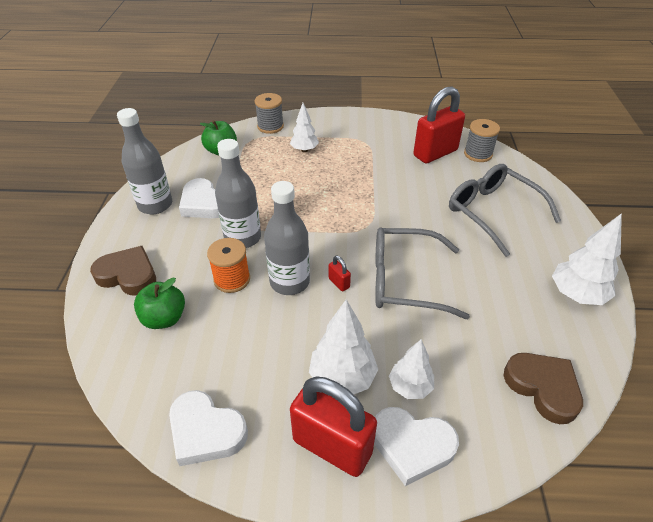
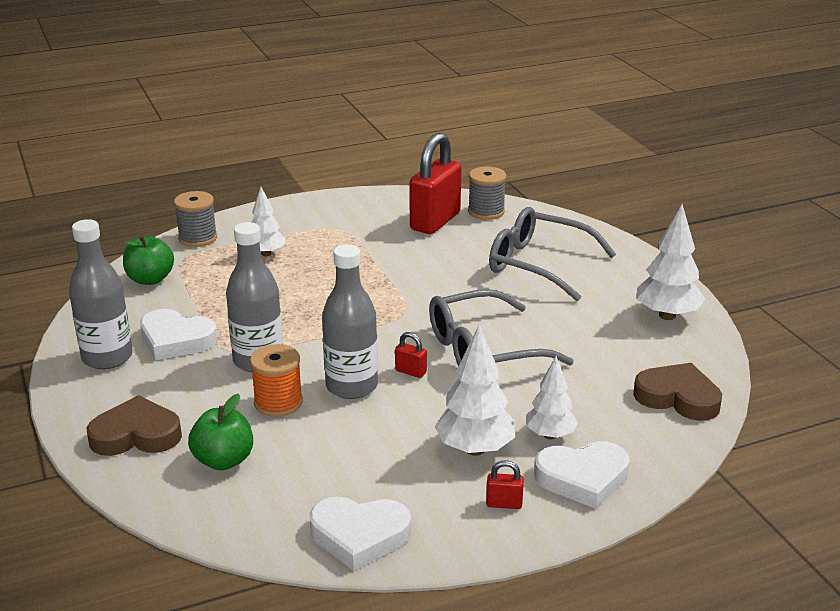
camera: 25 degrees left, 15 degrees down
(332, 446) = (504, 504): red padlock -> red padlock, size x0.40

